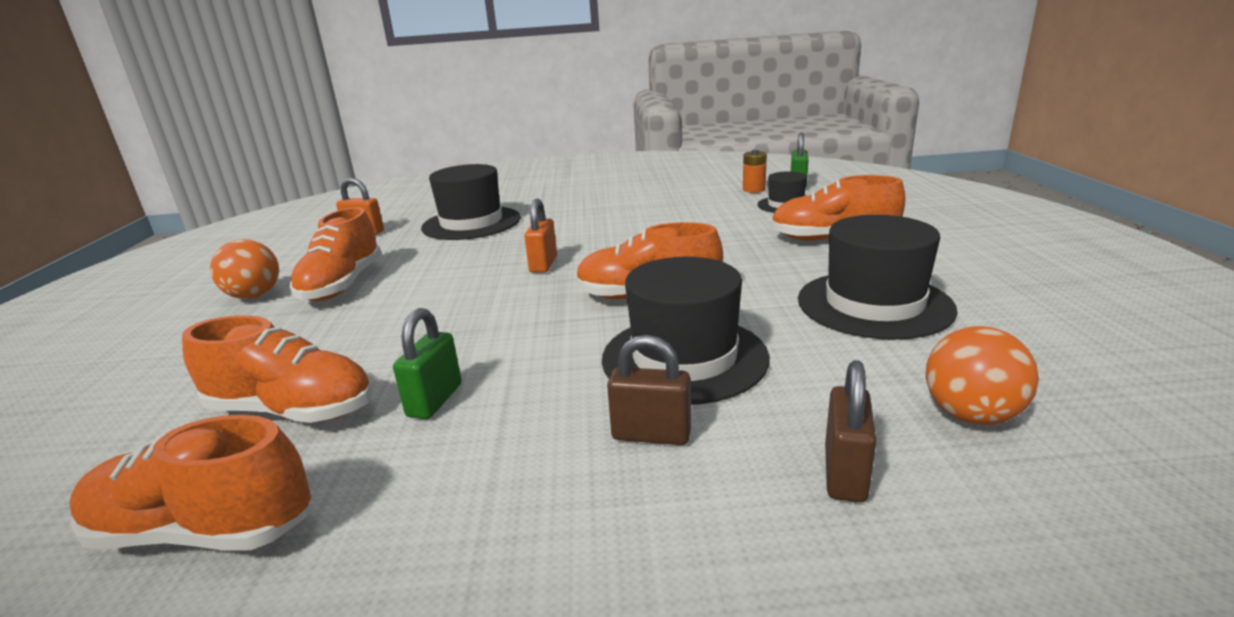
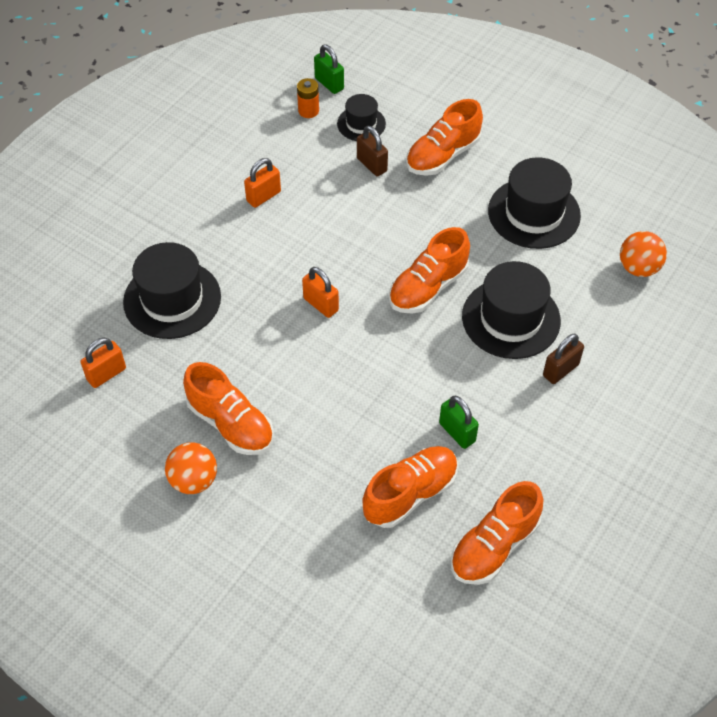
camera: 55 degrees left, 30 degrees up
(632, 209) = (263, 196): none -> orange padlock
(845, 473) = (634, 332): brown padlock -> brown padlock (372, 165)

